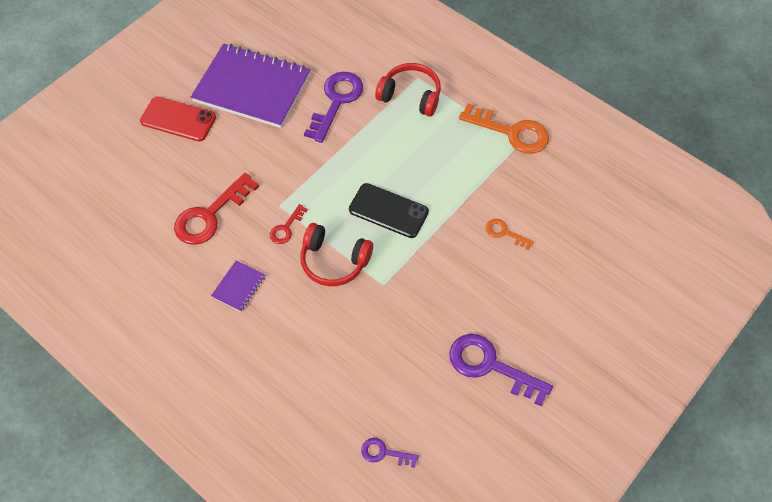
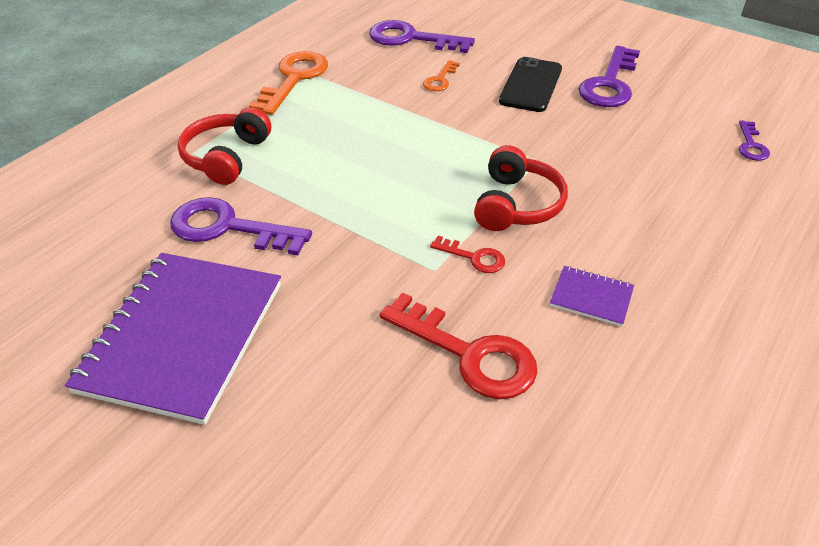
camera: 95 degrees left, 15 degrees down
(178, 119) = (251, 444): red phone -> none
(388, 211) = (425, 164): black phone -> black phone (531, 85)
(577, 218) = (411, 39): none -> purple key

